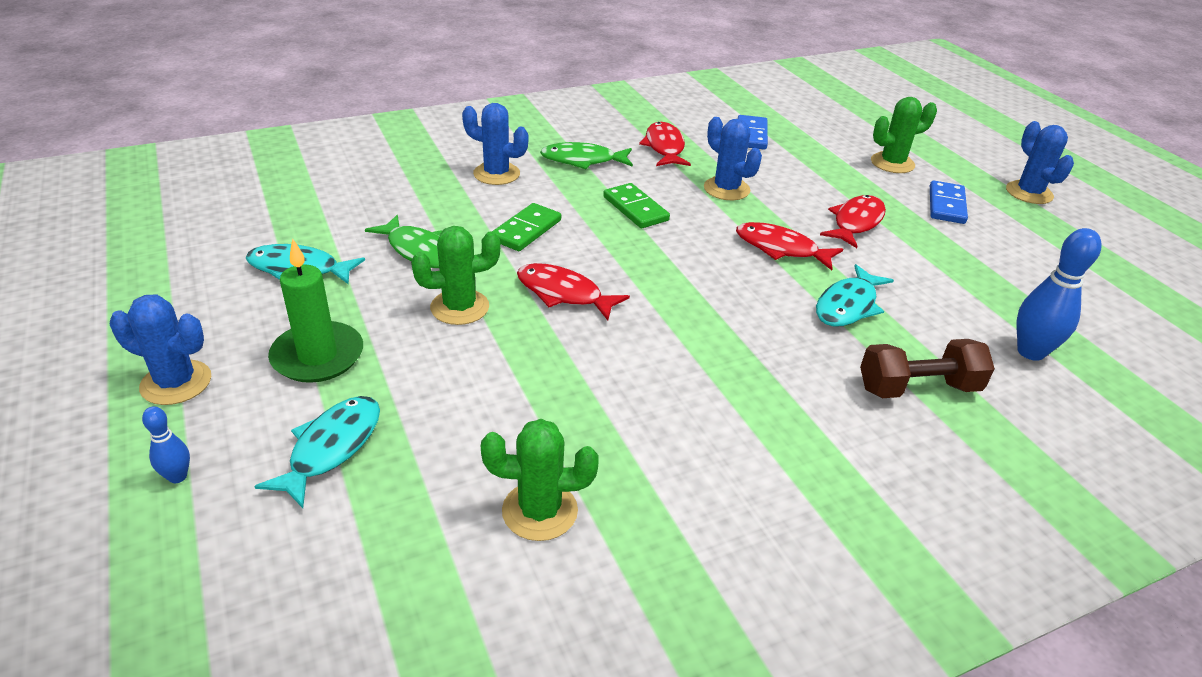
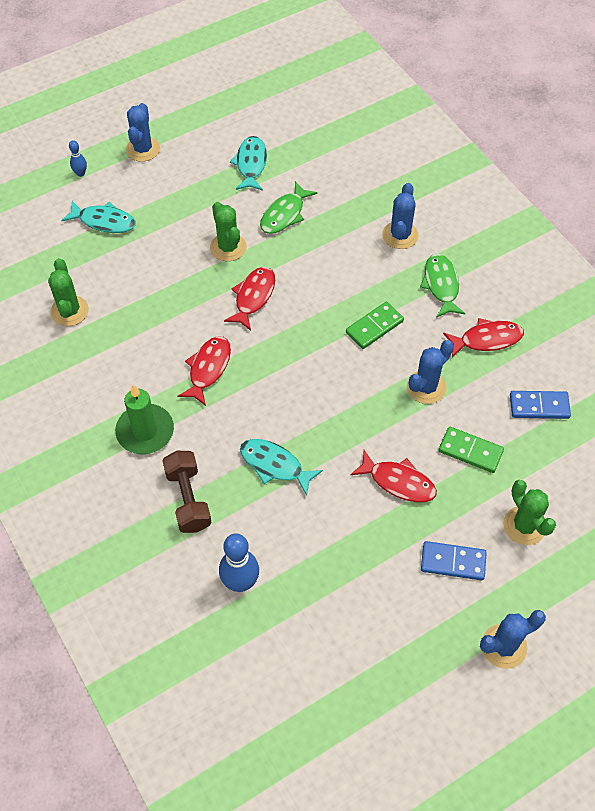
camera: 85 degrees right, 20 degrees up
(318, 356) = (172, 196): green candle -> green candle (145, 431)
(526, 230) = (325, 265): green domino -> green domino (470, 451)
(781, 248) = (342, 424): red fish -> red fish (208, 369)

